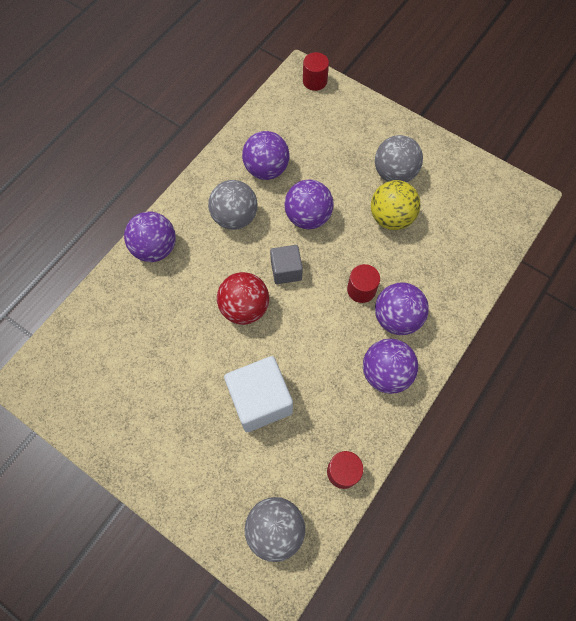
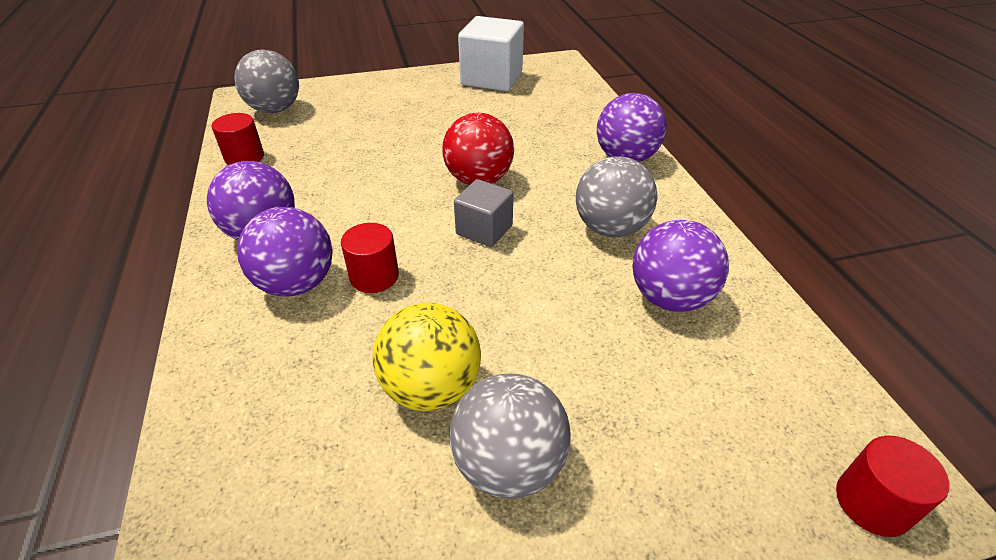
camera: 130 degrees right, 25 degrees down
(260, 400) = (375, 146): white cube -> white cube (491, 78)
(308, 217) = (539, 292): purple ball -> none

